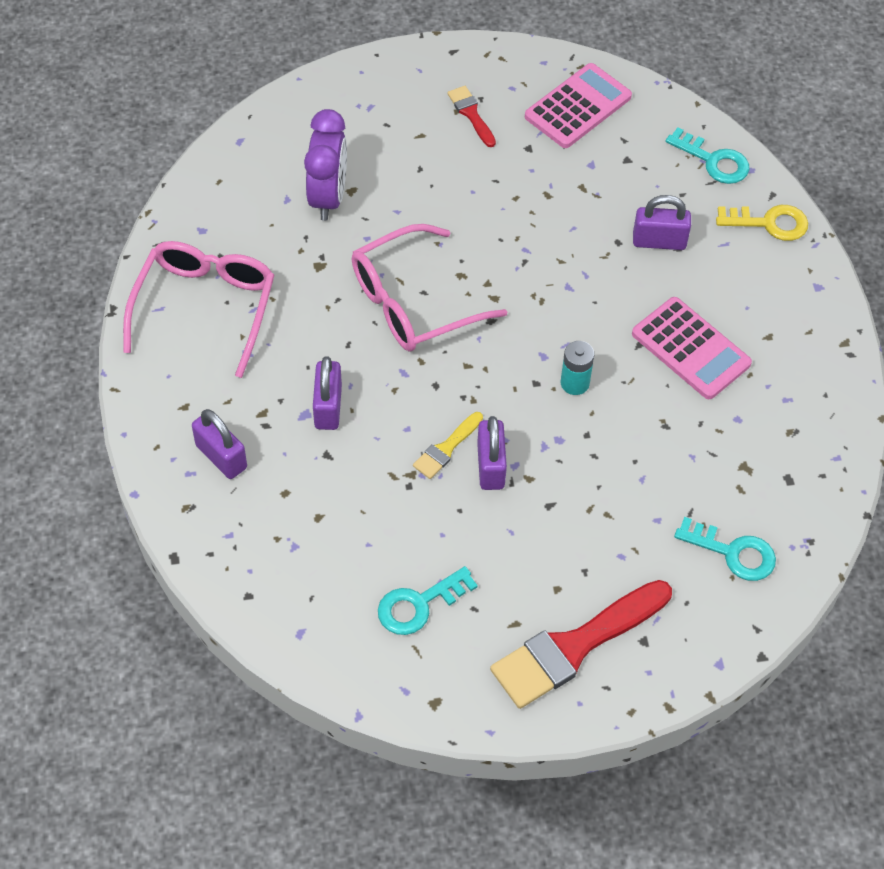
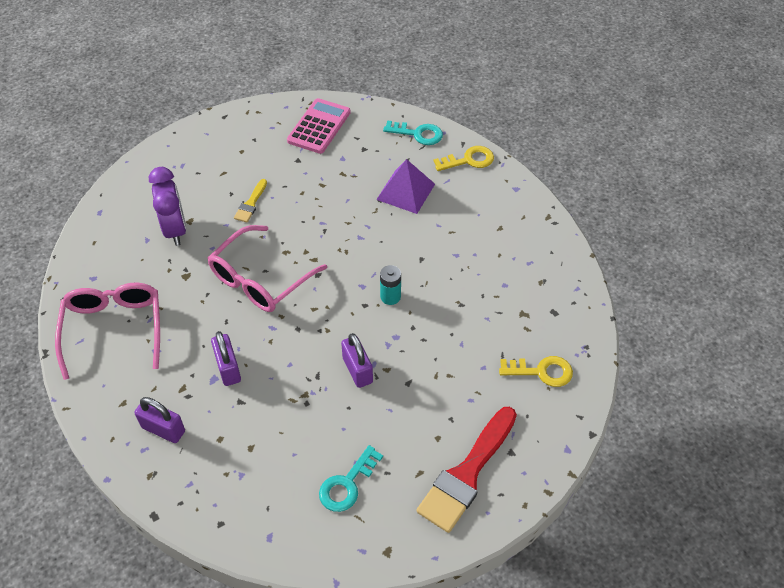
camera: 20 degrees left, 5 degrees down
(446, 448) = (322, 368): yellow brush -> yellow brush (251, 204)
(471, 114) = (251, 150): red brush -> none
(659, 241) = (405, 191): purple padlock -> purple pyramid
(690, 349) = (455, 251): pink calculator -> none
(733, 552) = (541, 371): turquoise key -> yellow key

